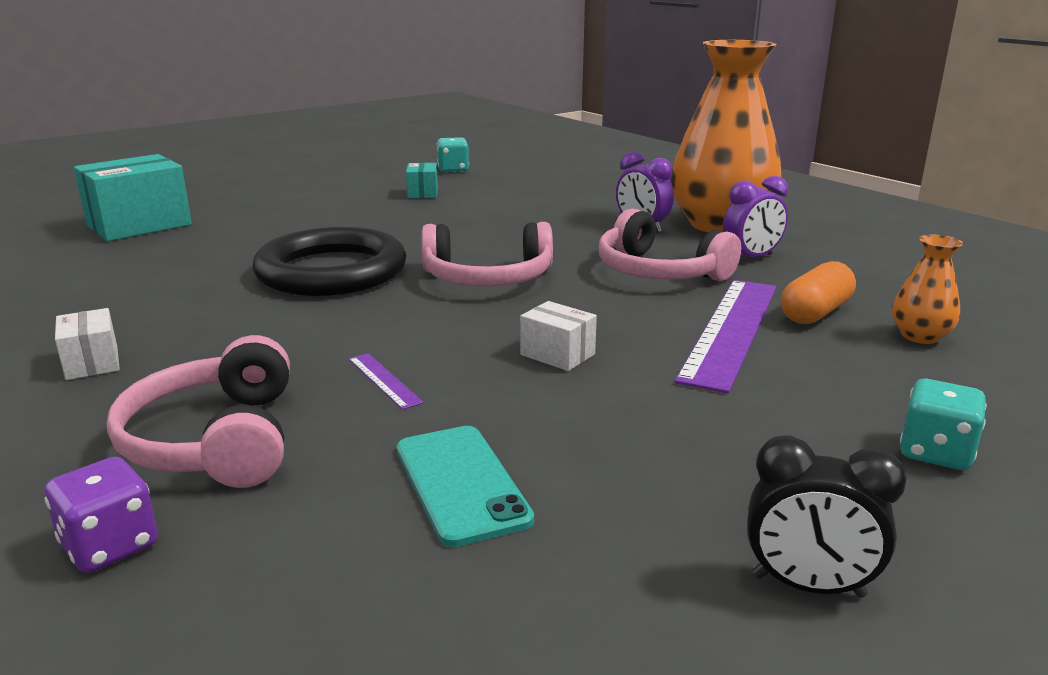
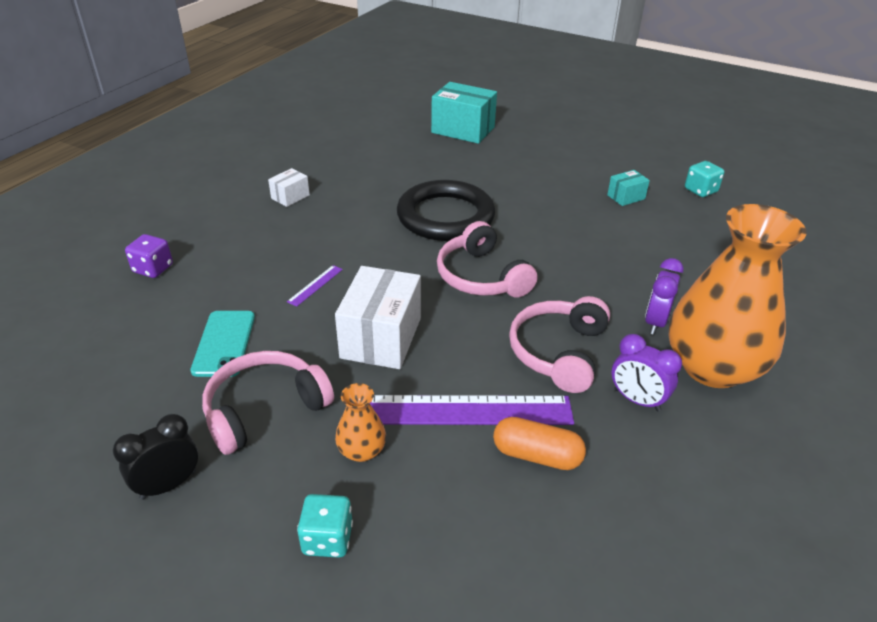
camera: 65 degrees right, 15 degrees up
(215, 440) = (236, 259): pink headphones -> pink headphones (264, 409)
(460, 483) = (224, 343): turquoise phone -> turquoise phone turned 45 degrees counterclockwise
(557, 354) = (381, 338): white box -> white box, size x2.01
(808, 586) = (168, 485): black clock -> black clock turned 60 degrees clockwise
(920, 336) = (530, 528): orange vase -> orange vase (362, 450)

